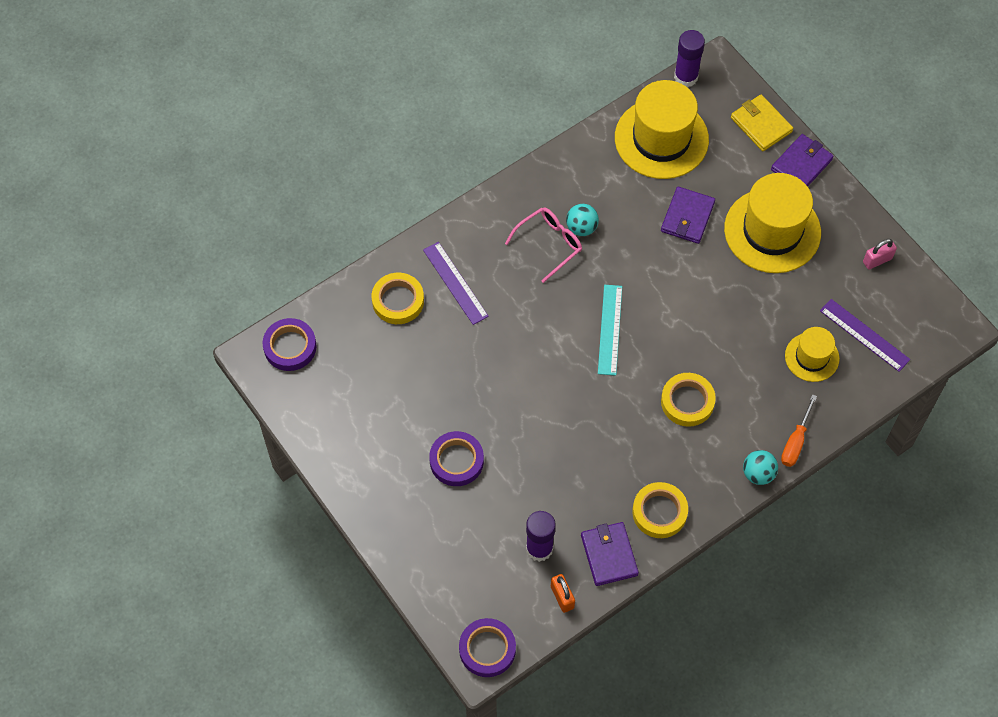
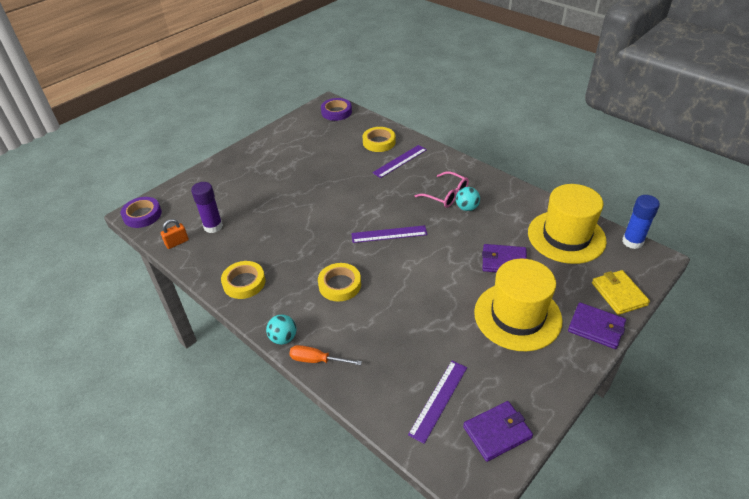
camera: 80 degrees right, 20 degrees down
(456, 461) = (273, 182): purple tape -> none
(609, 555) = (208, 261): purple wallet -> purple wallet (497, 432)
(610, 329) = (389, 234): turquoise ruler -> purple ruler
(686, 77) = (632, 242): purple glue stick -> blue glue stick
(761, 125) = (619, 294): yellow wallet -> yellow wallet turned 60 degrees counterclockwise
(812, 357) = (402, 361): yellow hat -> none
(877, 260) = (524, 400): pink padlock -> none

